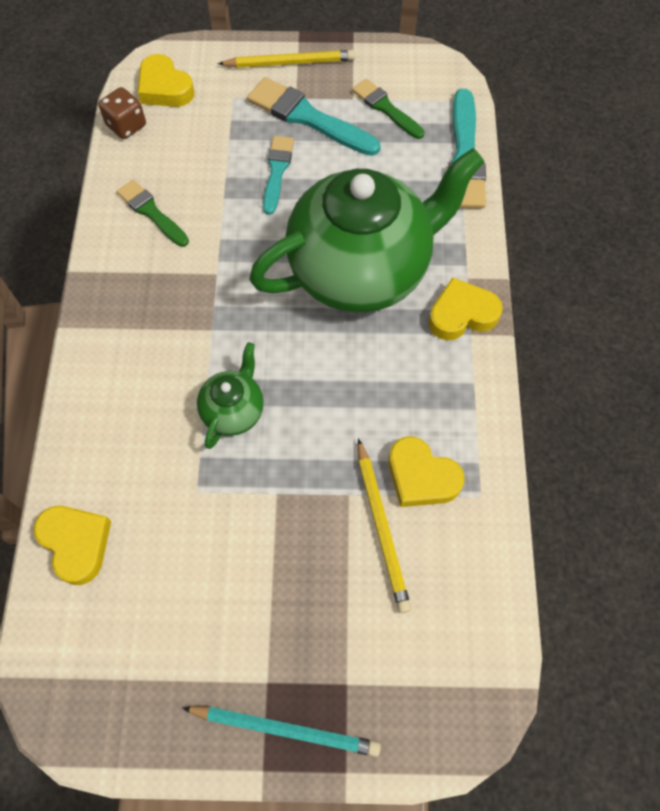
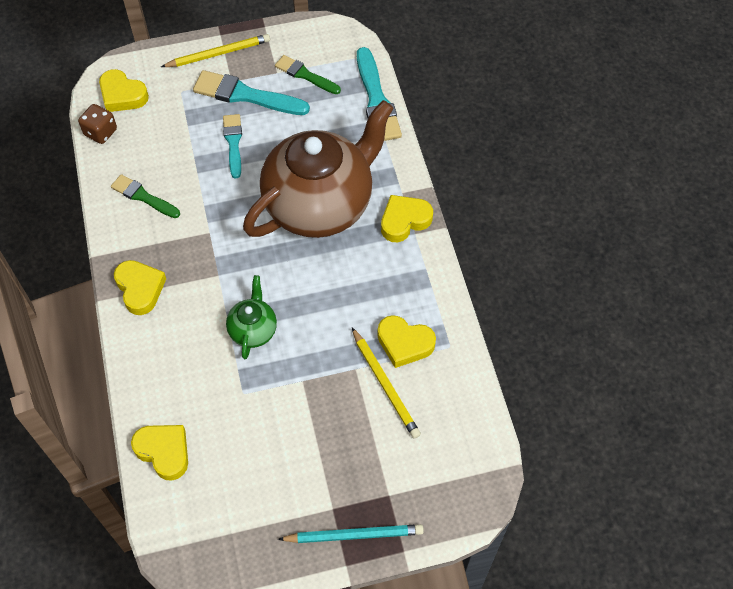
camera: 15 degrees left, 5 degrees down
(113, 324) = (140, 289): none -> yellow heart
(361, 270) = (320, 204): green teapot -> brown teapot

